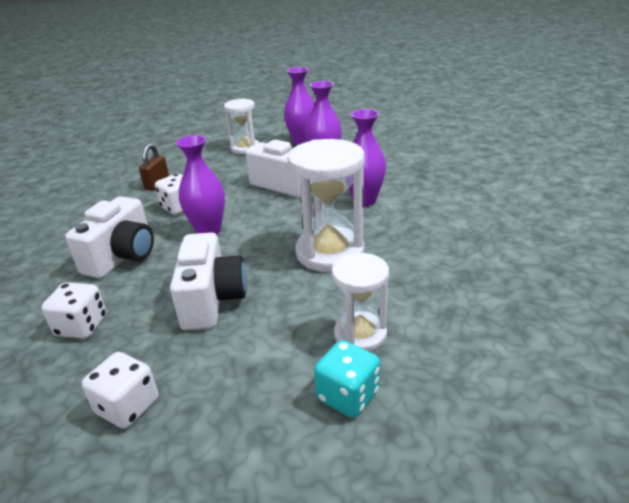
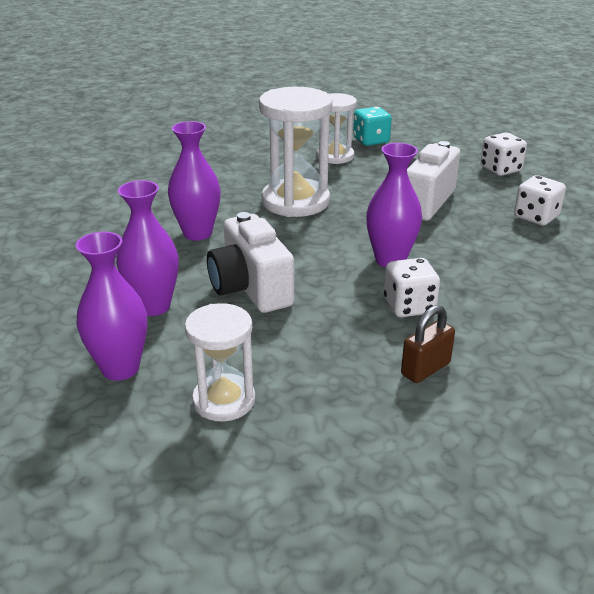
camera: 150 degrees left, 0 degrees up
(123, 257) = (496, 264): white camera -> none

